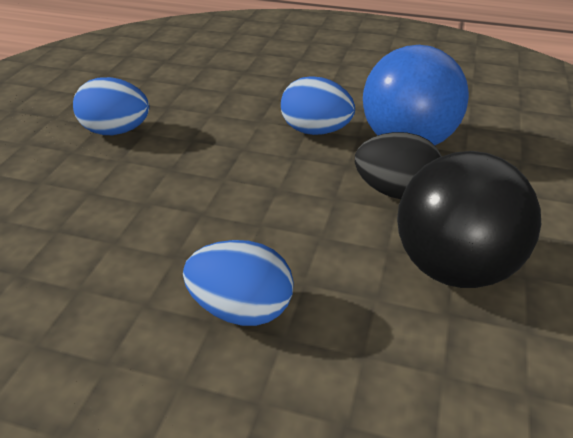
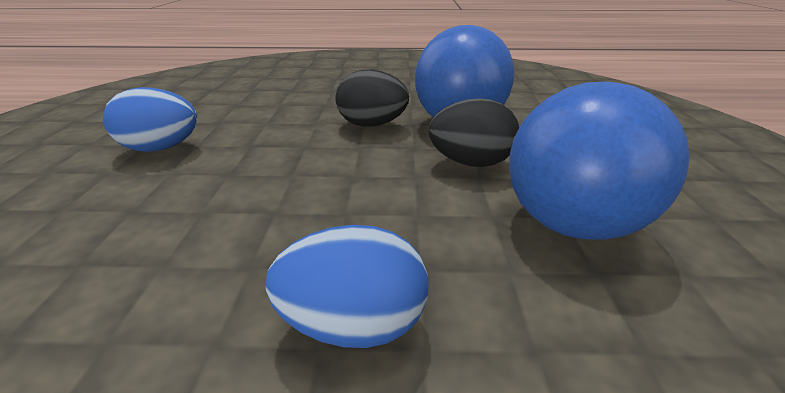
camera: 15 degrees left, 5 degrees down
(315, 131) = (372, 124): blue egg -> black egg
(454, 267) = (568, 222): black ball -> blue ball

